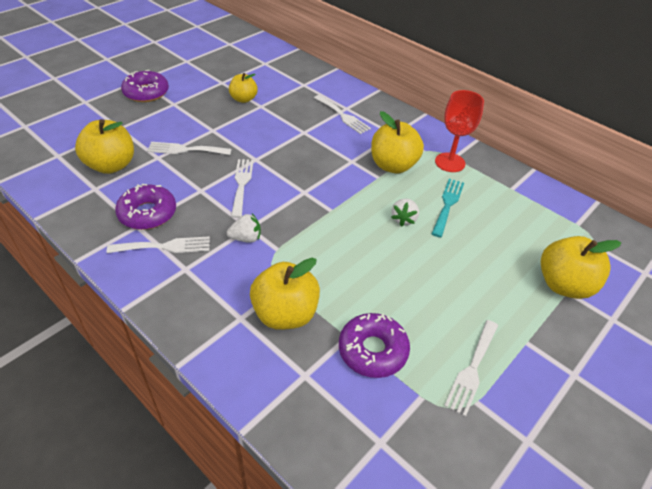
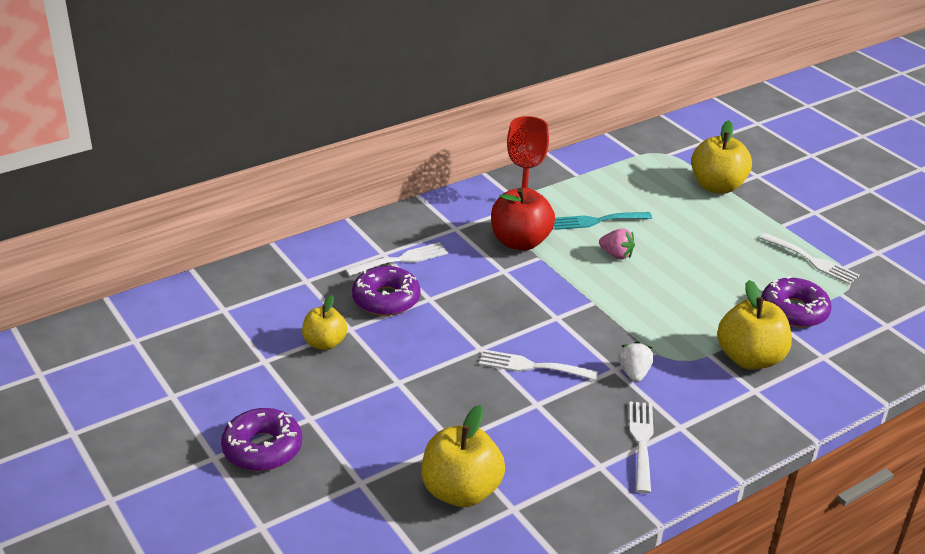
camera: 75 degrees left, 10 degrees down
(147, 213) = (577, 455): purple donut -> purple donut (386, 299)
(185, 150) = (441, 412): white fork -> none
(393, 165) = (520, 242): yellow apple -> red apple
(404, 219) = (616, 255): white strawberry -> pink strawberry
(448, 204) = (596, 221): turquoise fork -> turquoise fork turned 45 degrees counterclockwise

